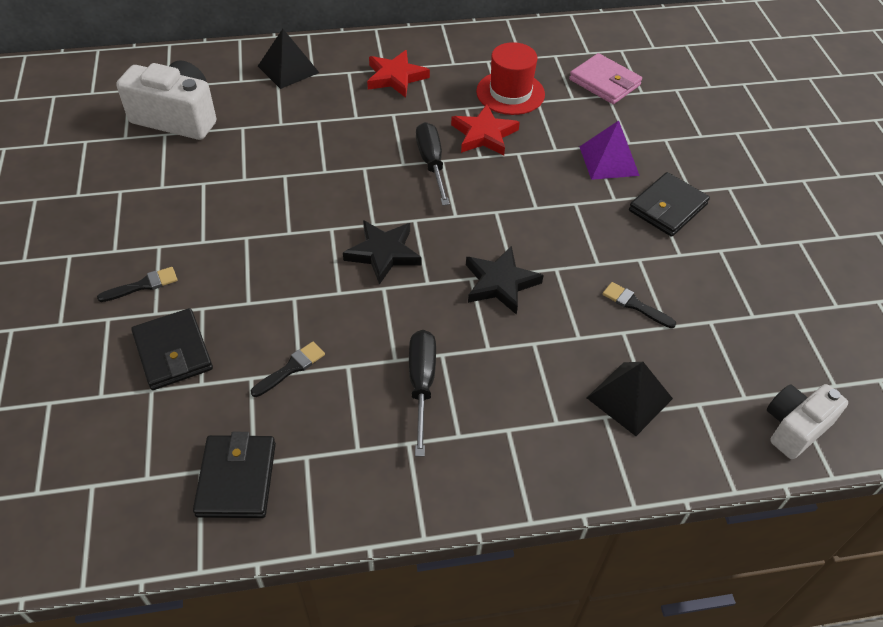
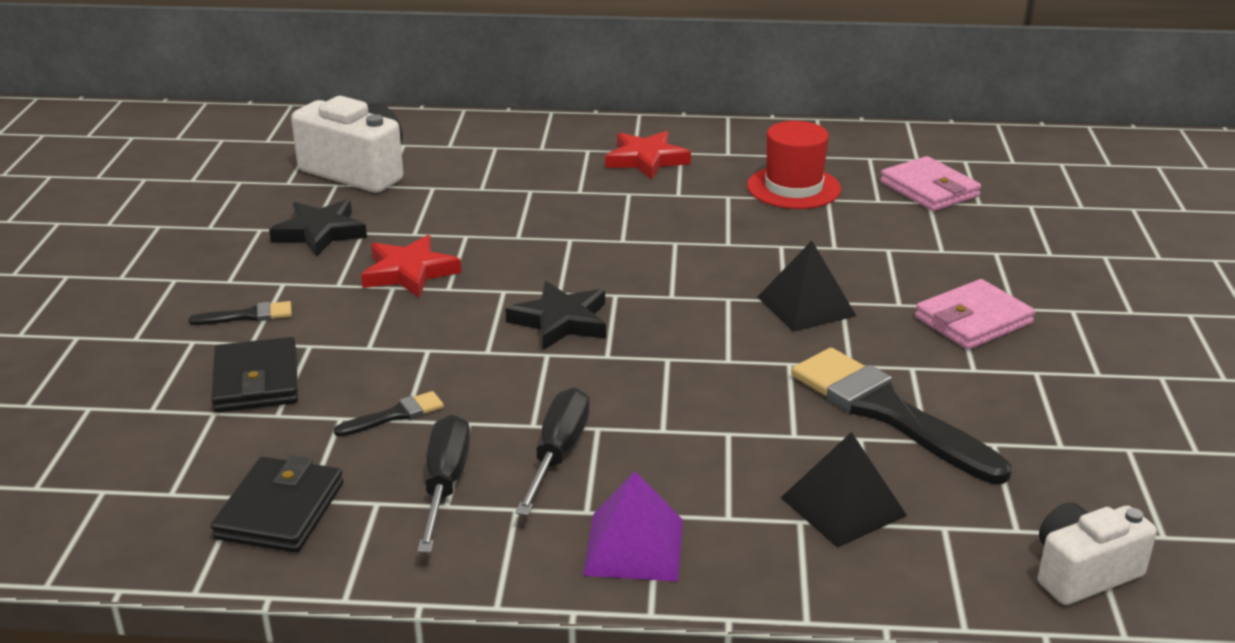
camera: 15 degrees right, 20 degrees down
(288, 69) = (512, 141): black pyramid -> black pyramid (806, 306)
(431, 163) = (660, 243): black screwdriver -> black screwdriver (445, 484)
(484, 134) = (741, 223): red star -> red star (409, 272)
(500, 283) = (705, 368): black star -> black star (320, 232)
(609, 161) = (905, 265): purple pyramid -> purple pyramid (634, 547)
(635, 305) = (888, 412): black brush -> black brush, size x2.26
(667, 208) = (973, 320): black wallet -> pink wallet

